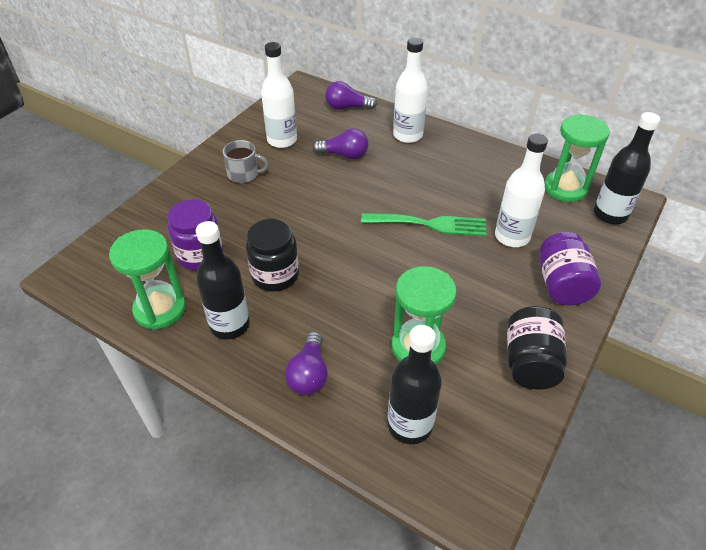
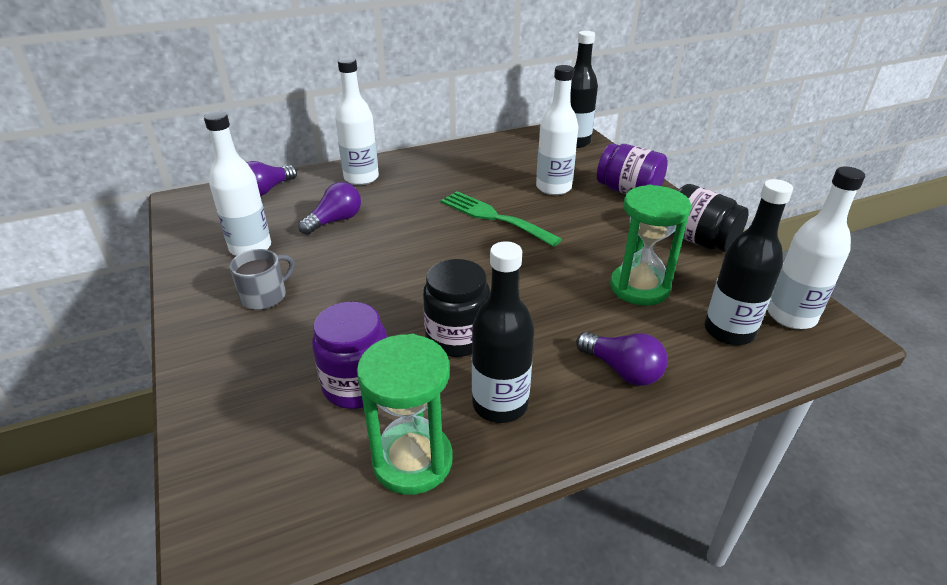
camera: 55 degrees left, 10 degrees down
(430, 224) = (493, 217): green fork -> green fork turned 90 degrees counterclockwise
(471, 465) = (791, 316): none -> white bottle
(565, 188) = (526, 144): green hourglass -> none

